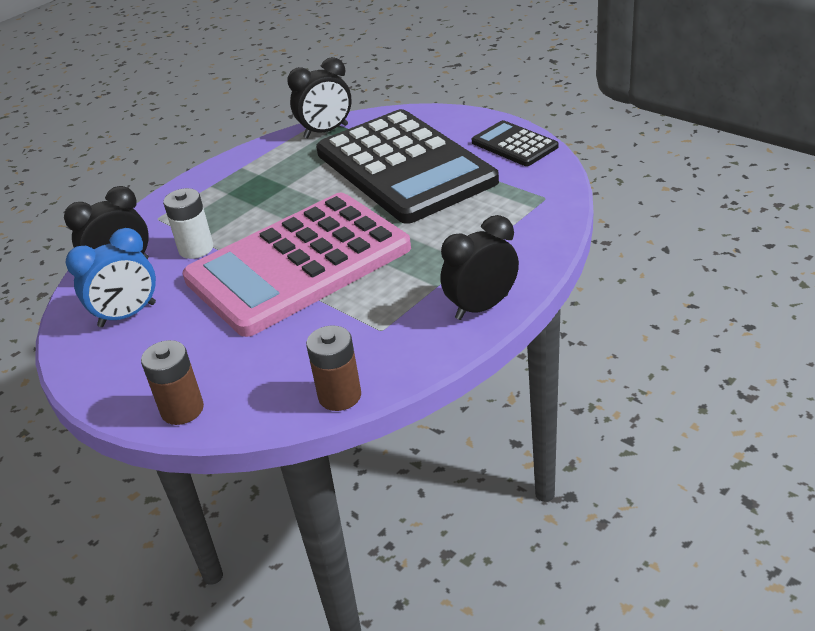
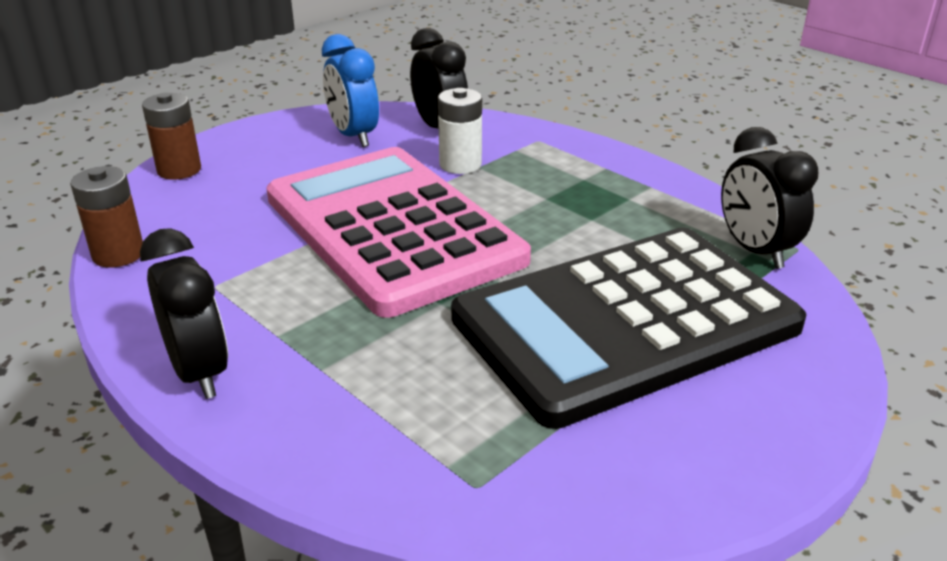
camera: 90 degrees right, 5 degrees down
(514, 144) = (694, 467): black calculator -> none

